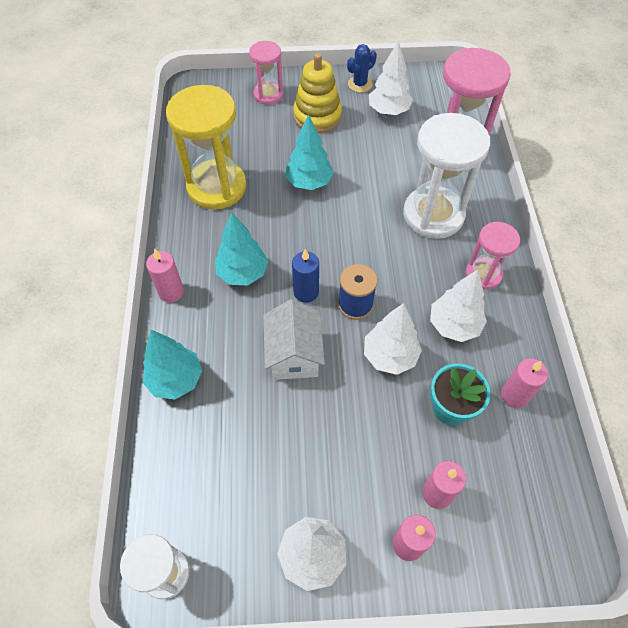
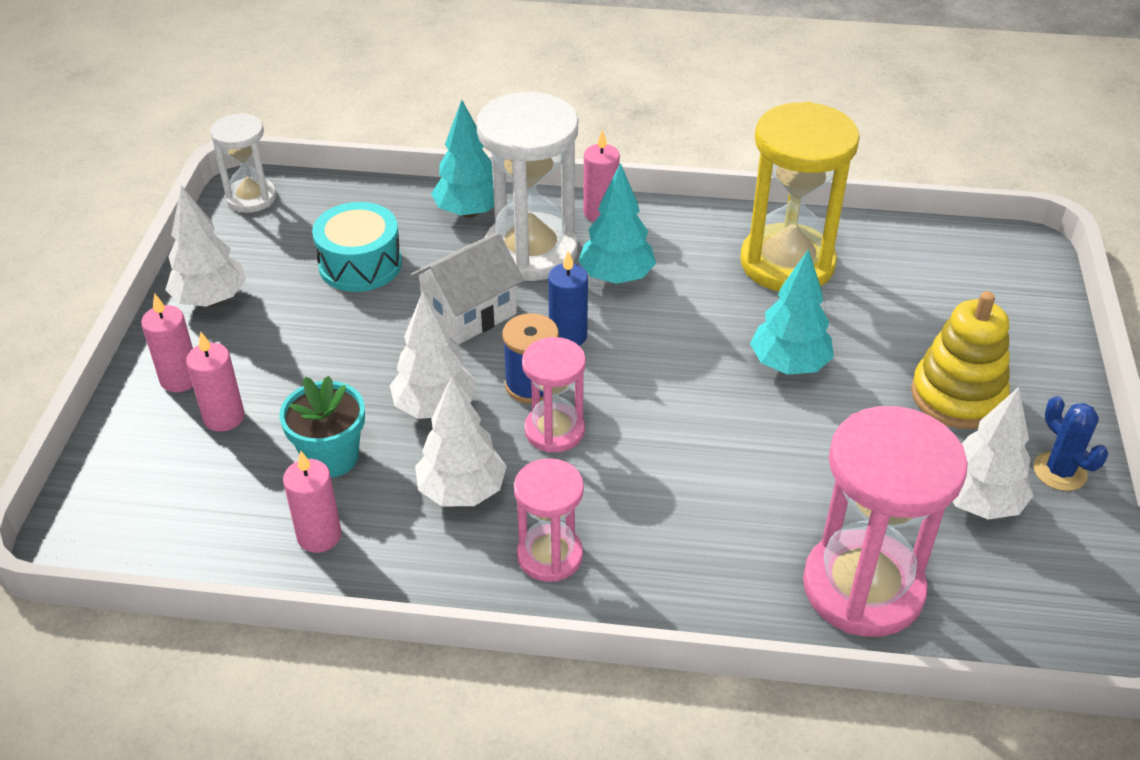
camera: 100 degrees right, 15 degrees down
(250, 445) = (360, 264): none -> turquoise drum
(268, 94) = (1014, 338): pink hourglass -> pink hourglass (554, 430)
(294, 354) = (469, 313): white house -> white house turned 45 degrees counterclockwise
(433, 215) = (695, 515): white hourglass -> white hourglass (531, 252)

